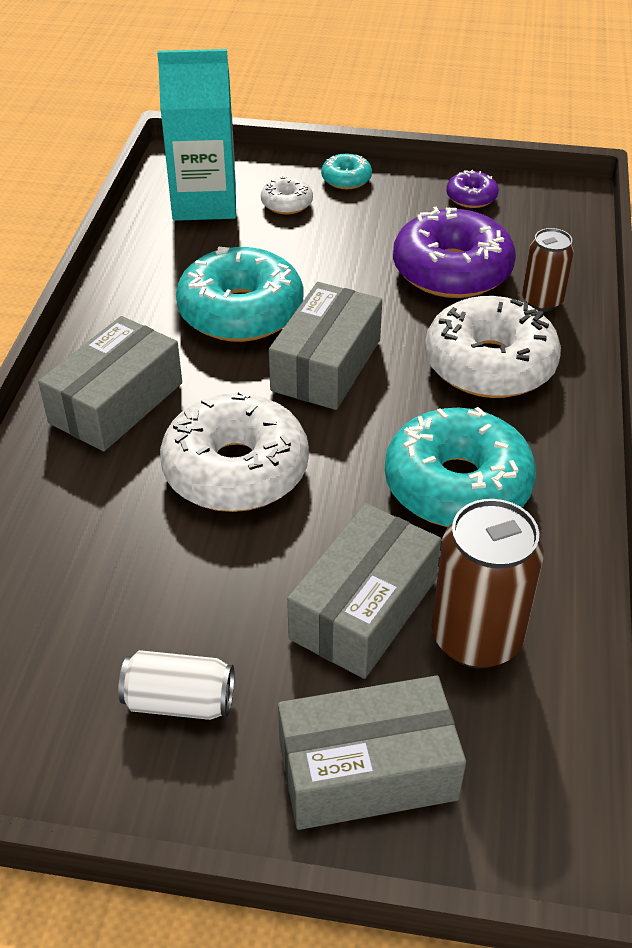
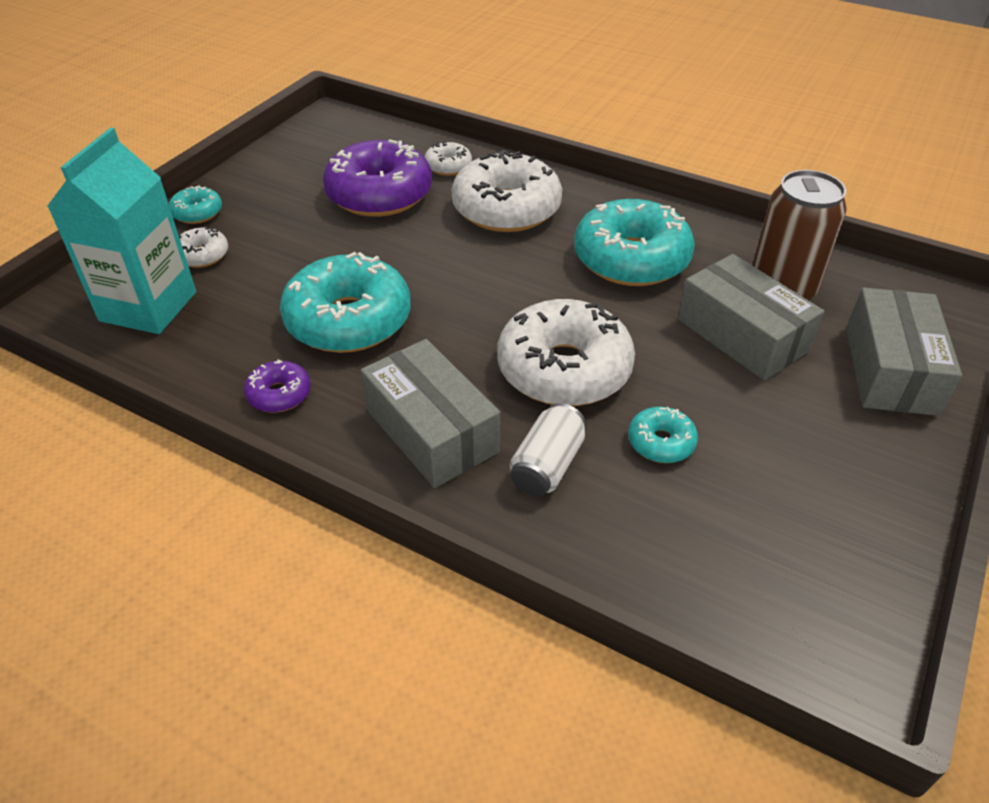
camera: 70 degrees left, 0 degrees up
(155, 564) = (661, 442): none -> turquoise donut
(179, 701) = (816, 456): white can -> white can (547, 465)
(326, 365) = (457, 287): grey box -> none
(471, 197) = (288, 159): purple donut -> purple donut (279, 394)
(542, 301) = (448, 166): brown can -> white donut

